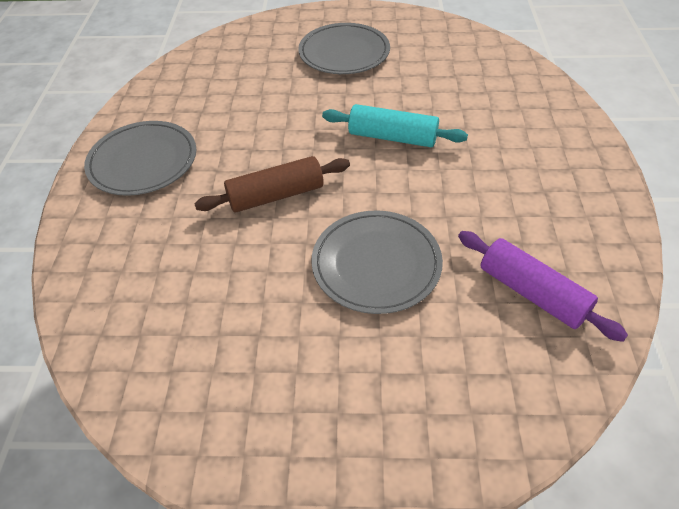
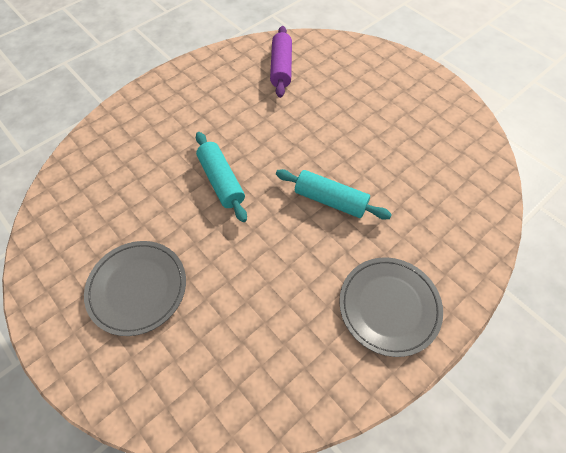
camera: 135 degrees left, 10 degrees up
(276, 195) = (330, 200): brown rolling pin -> turquoise rolling pin
(376, 264) = (325, 124): grey plate -> none

